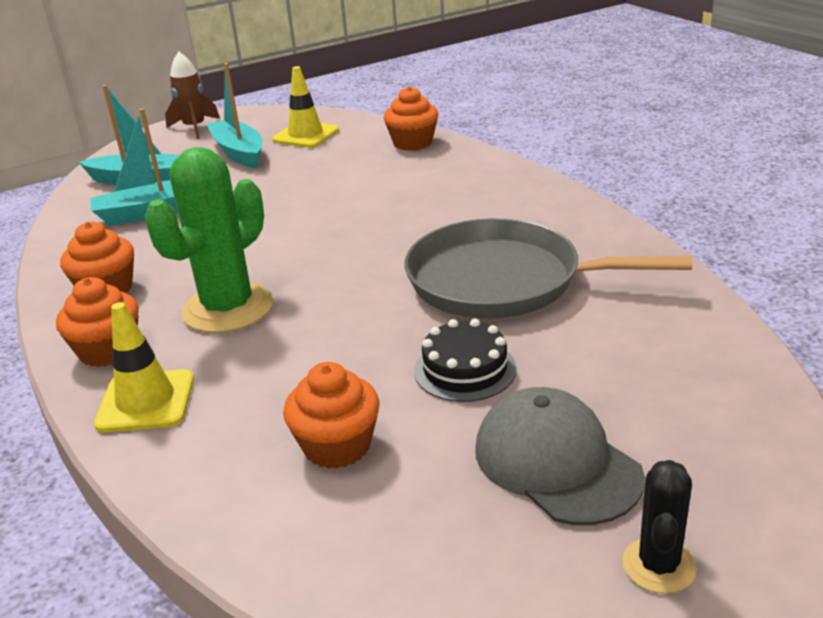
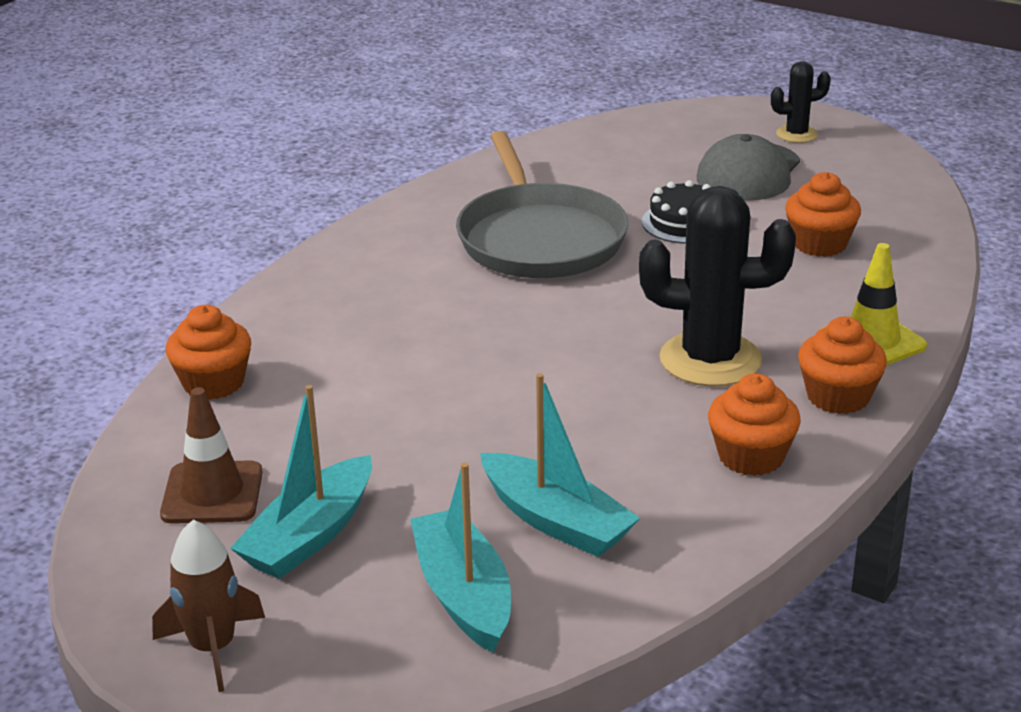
camera: 120 degrees left, 0 degrees up
(228, 308) = (710, 360): green cactus -> black cactus
(305, 135) = (212, 493): yellow traffic cone -> brown traffic cone

